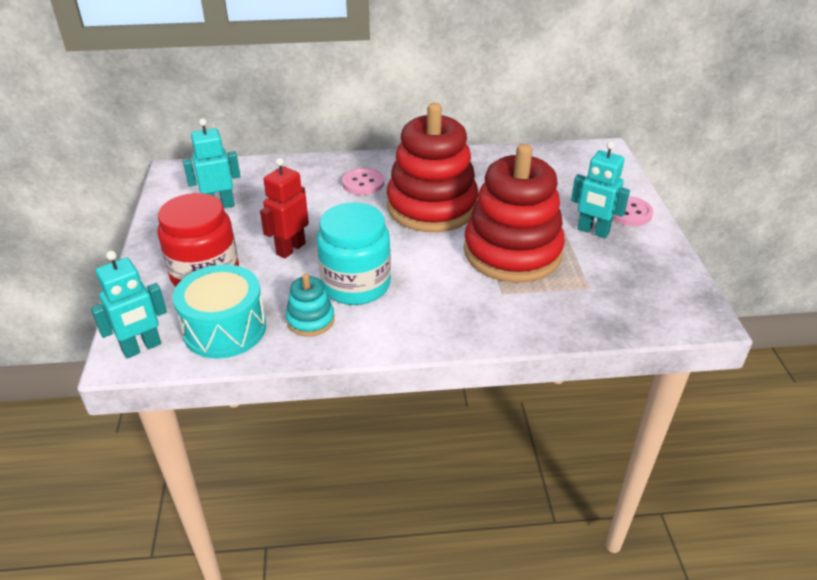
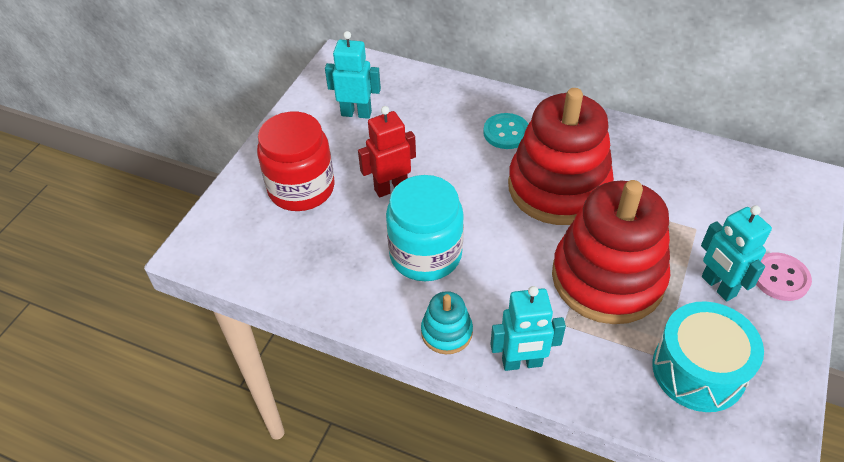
camera: 30 degrees right, 10 degrees up
(142, 348) = (210, 247): turquoise robot -> turquoise robot (522, 363)
(225, 329) = (284, 256): turquoise drum -> turquoise drum (698, 370)
(310, 320) = (361, 278): turquoise stacking toy -> turquoise stacking toy (446, 332)
(363, 183) = (506, 132): pink button -> turquoise button

